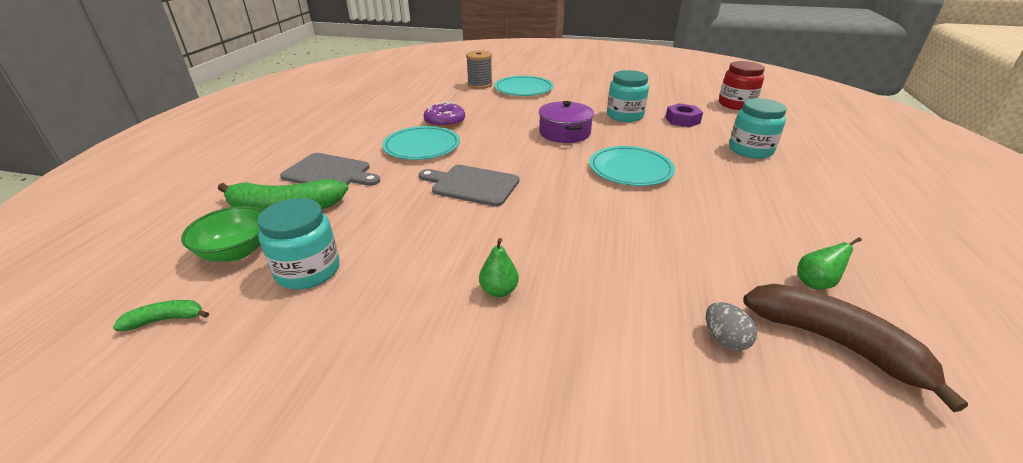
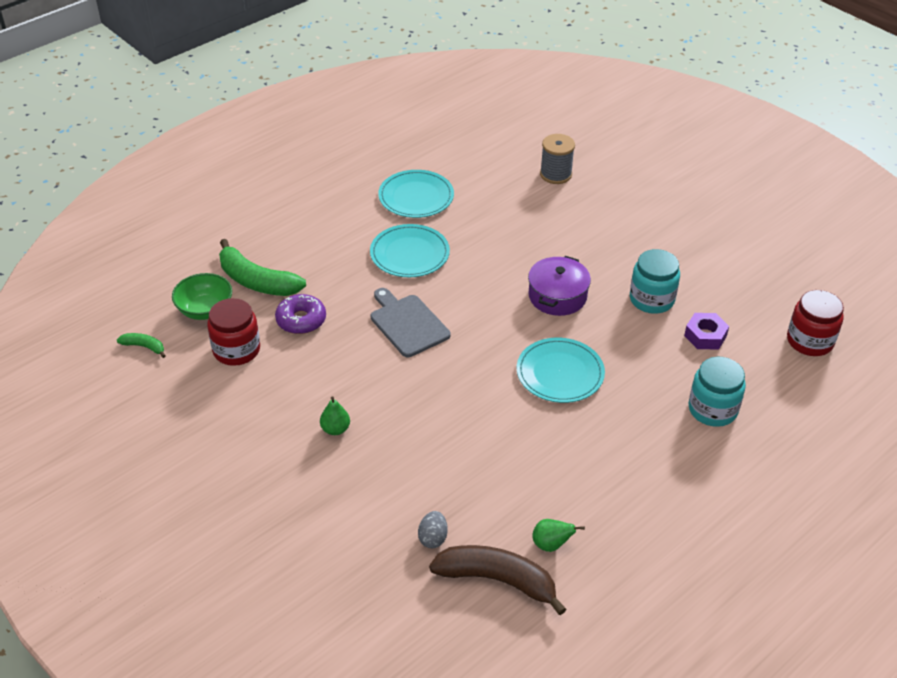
camera: 35 degrees right, 10 degrees up
(308, 271) = (236, 350): turquoise jar -> red jar
(330, 173) = (312, 254): grey cutting board -> none
(445, 122) = (460, 226): purple donut -> purple donut (301, 320)
(523, 89) = (595, 203): turquoise plate -> turquoise plate (416, 197)
(834, 342) = (497, 580): brown banana -> brown banana turned 60 degrees counterclockwise

